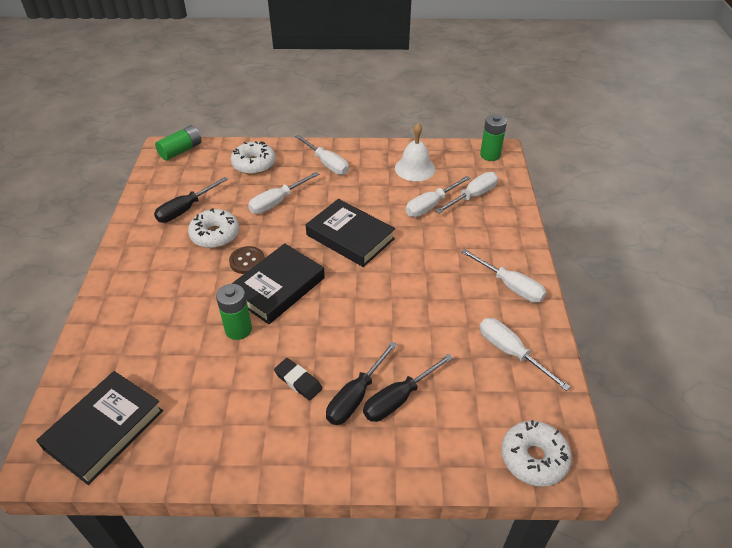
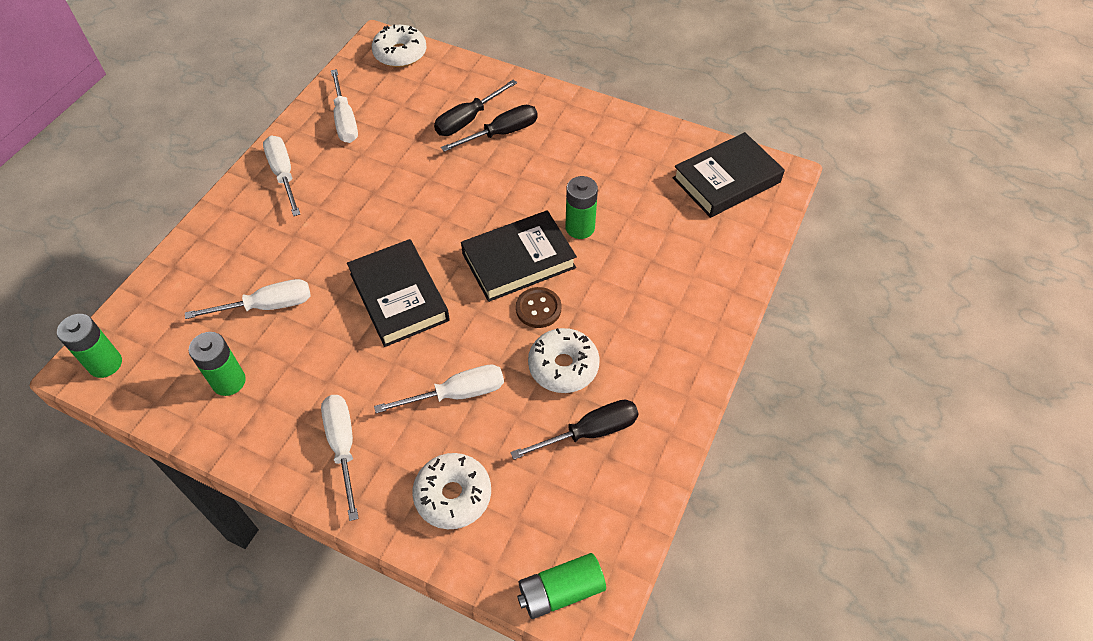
camera: 155 degrees left, 10 degrees up
(298, 381) = (544, 161): black eraser -> none
(398, 399) = (468, 120): black screwdriver -> black screwdriver turned 150 degrees clockwise
(415, 168) = (229, 381): white bell -> green battery
(473, 196) = (203, 300): white screwdriver -> none

